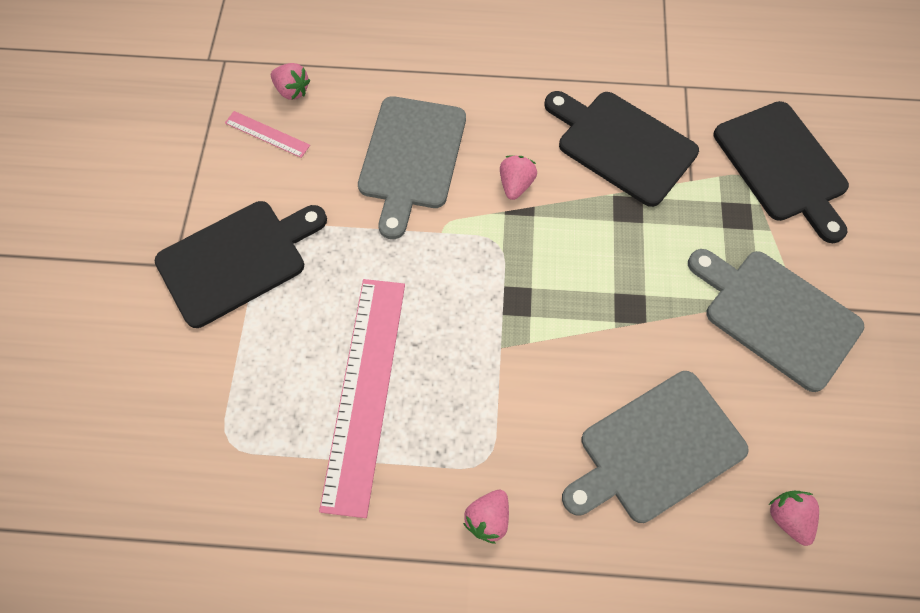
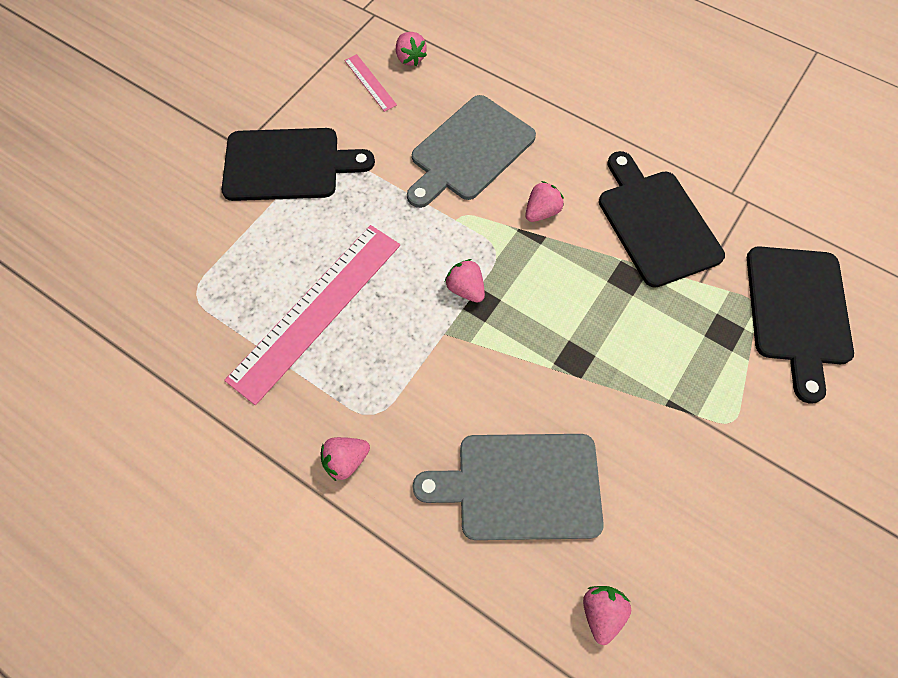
camera: 30 degrees right, 0 degrees up
(493, 294) = (465, 289): none -> pink strawberry
(776, 315) = (705, 435): grey cutting board -> none

